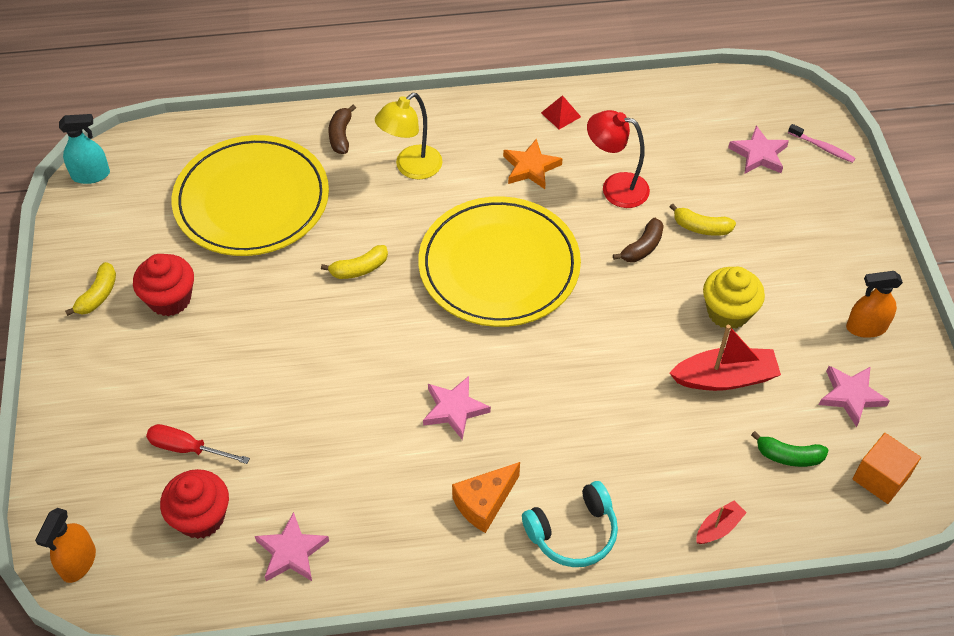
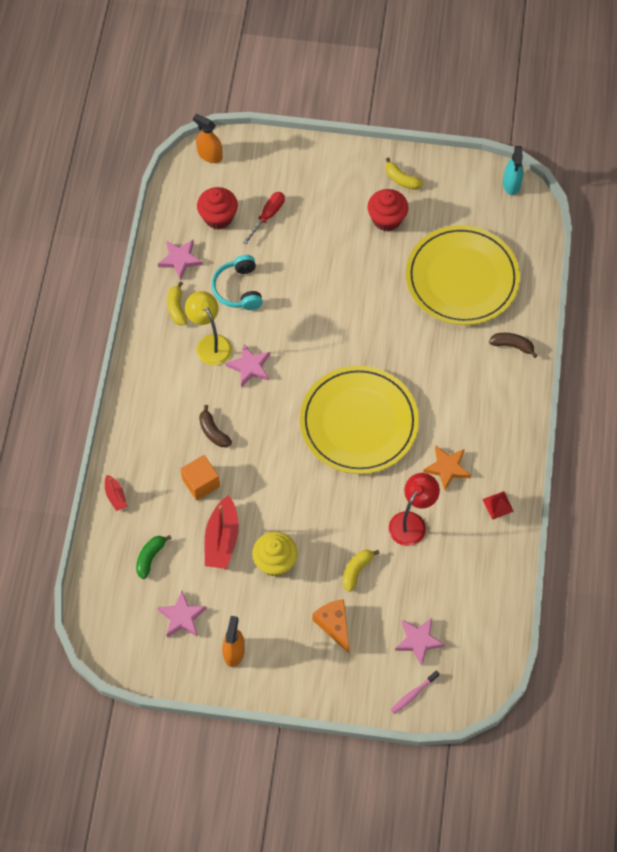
camera: 105 degrees right, 10 degrees up
(359, 269) = (381, 334): yellow banana -> yellow banana (177, 308)
(411, 168) = (467, 386): yellow lamp -> yellow lamp (210, 343)
(484, 503) = (177, 368): orange cheese -> orange cheese (334, 625)
(573, 533) = (140, 412): turquoise headphones -> turquoise headphones (238, 289)
(642, 247) = (349, 523): brown banana -> brown banana (213, 432)
(880, 478) = (115, 609): orange cube -> orange cube (201, 483)

